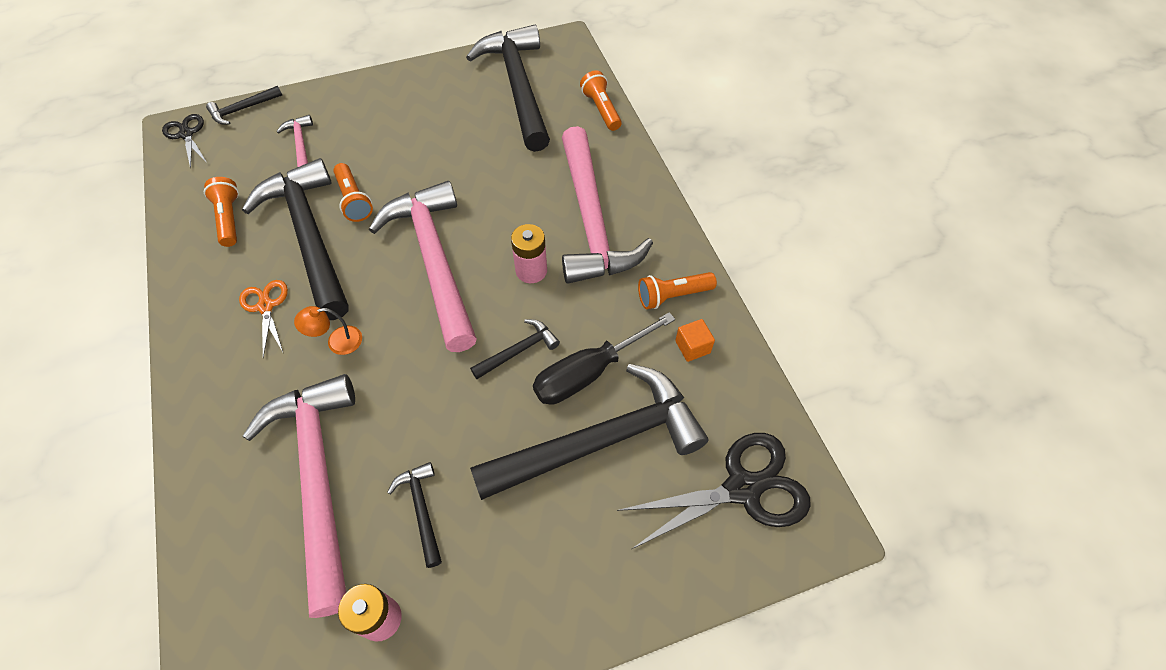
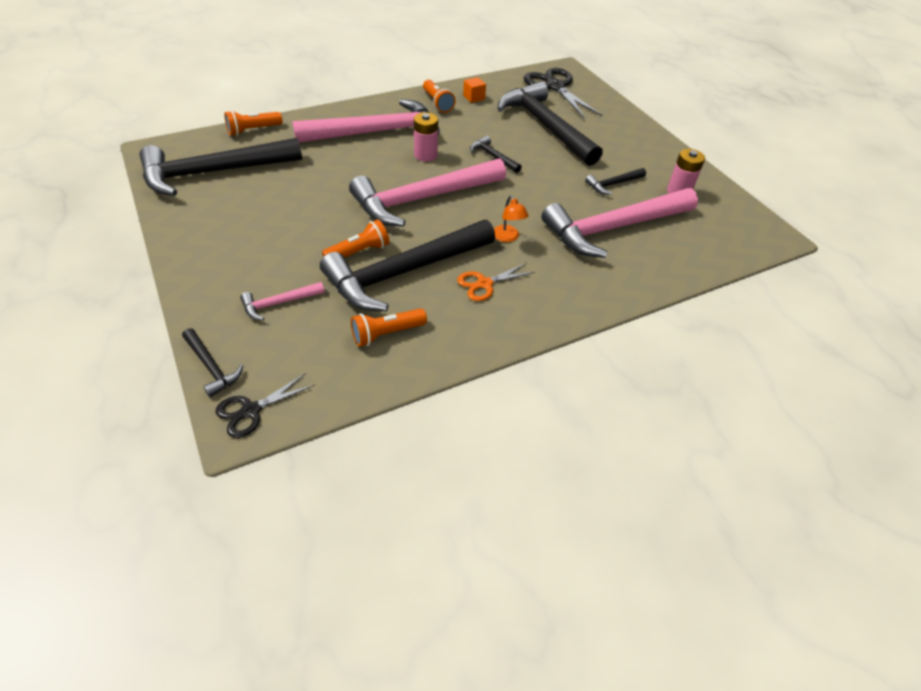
camera: 100 degrees left, 10 degrees down
(588, 373) = (502, 131): black screwdriver -> none

